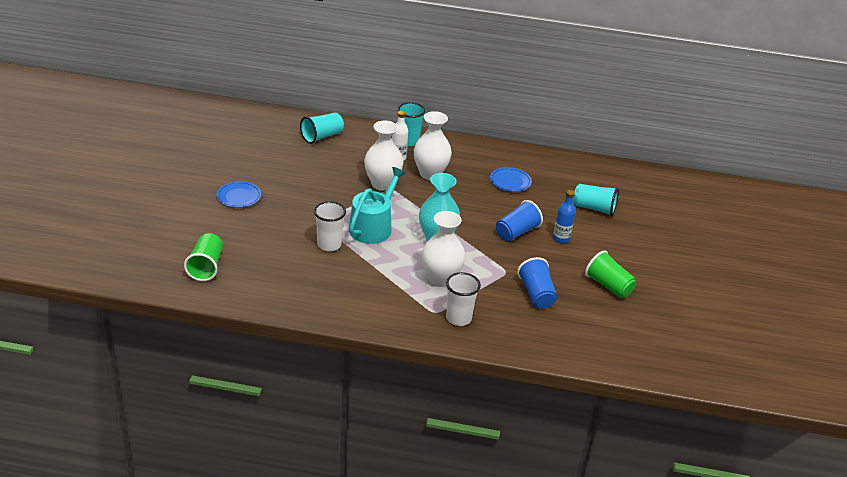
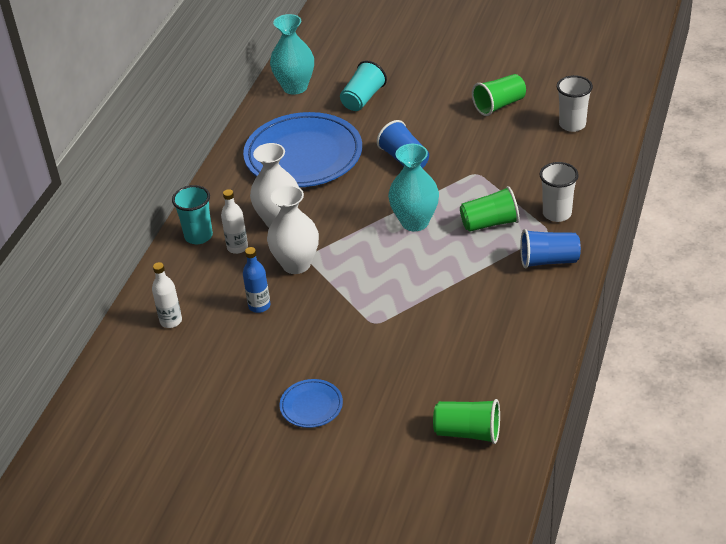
camera: 75 degrees left, 5 degrees up
(322, 136) = (171, 321): turquoise cup -> white bottle
(329, 245) = (424, 315): white cup -> white cup (572, 125)
(373, 227) = (388, 275): turquoise watering can -> none
(440, 279) = (490, 223): white vase -> green cup
(510, 182) = (303, 156): blue plate -> blue plate, size x2.30
(536, 294) = (514, 155): blue cup -> blue cup (548, 260)
(561, 239) = (418, 128): blue bottle -> blue bottle (259, 306)
(599, 173) = (295, 87): none -> turquoise vase

